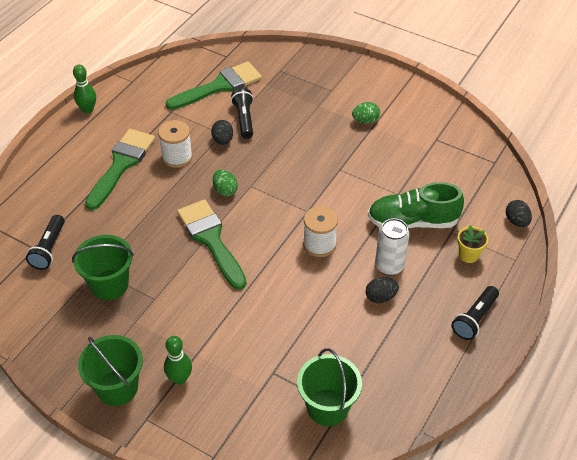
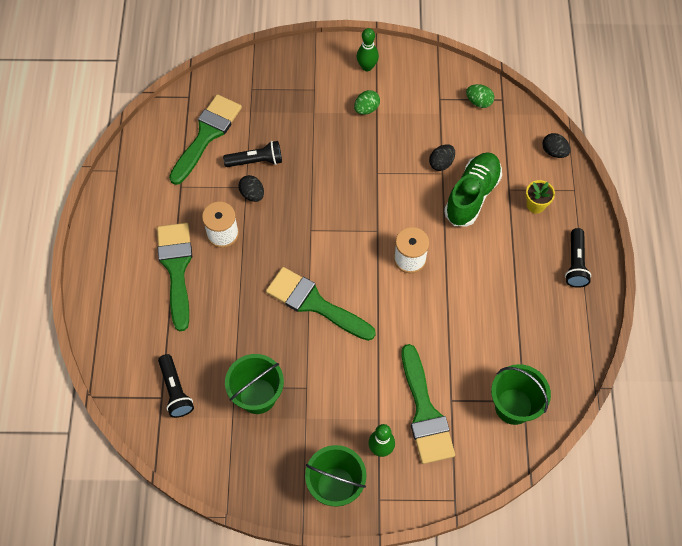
camera: 30 degrees left, 15 degrees up
(88, 109) = (97, 224): green bowling pin -> green bowling pin (367, 67)
(225, 190) = (291, 247): green egg -> green egg (479, 102)
(241, 370) = (425, 412): none -> green brush
(244, 119) = (256, 161): black flashlight -> black flashlight turned 120 degrees clockwise
(380, 297) = (491, 283): black egg -> black egg (441, 163)
(389, 266) = (480, 249): white can -> none
(412, 222) = (472, 195): green shoe -> green shoe turned 150 degrees clockwise

